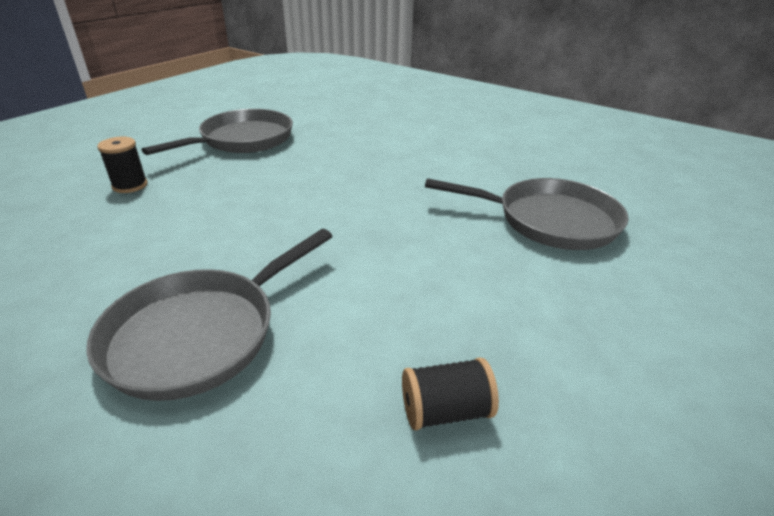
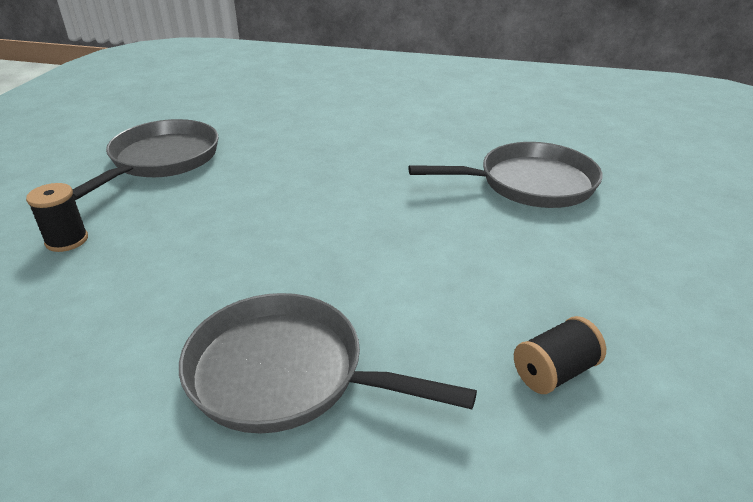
camera: 20 degrees left, 0 degrees up
(200, 333) = (286, 373): grey pan -> grey pan turned 90 degrees clockwise

